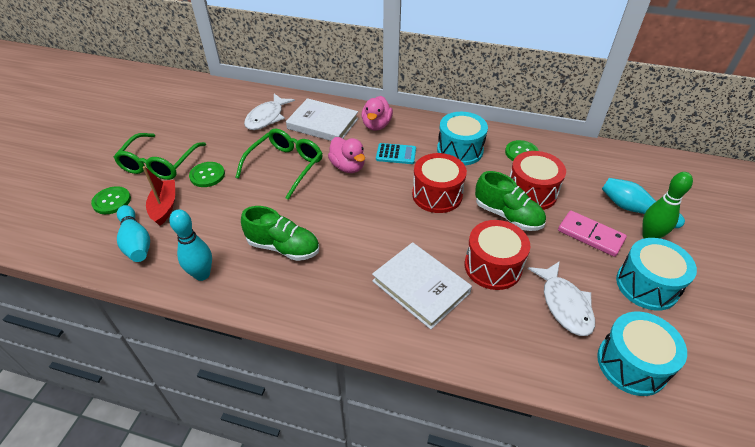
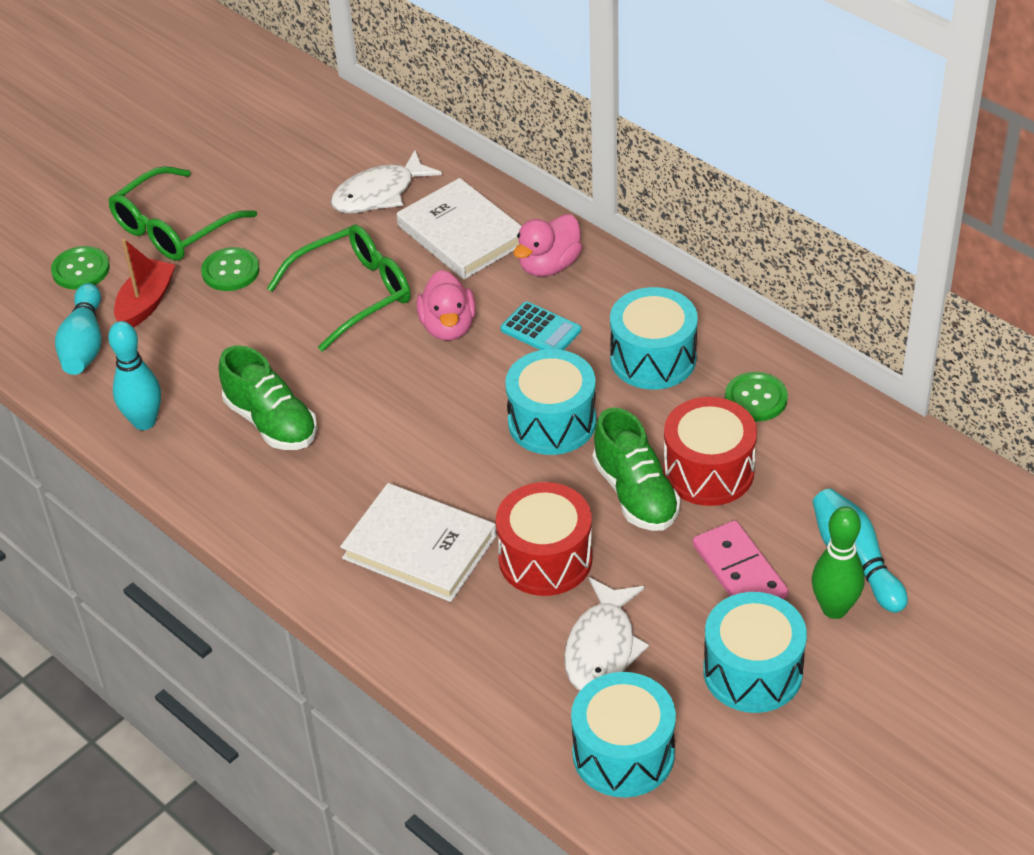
camera: 30 degrees right, 0 degrees up
(420, 287) = (419, 547): white book -> white book turned 45 degrees counterclockwise
(437, 195) = (552, 422): red drum -> turquoise drum

